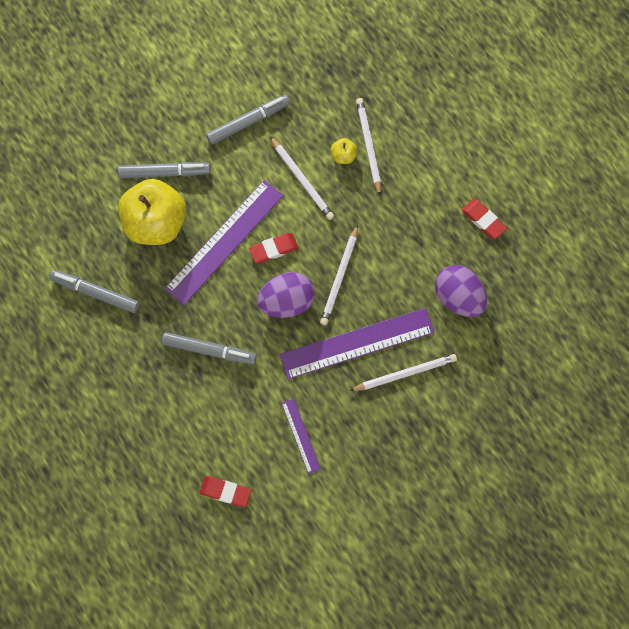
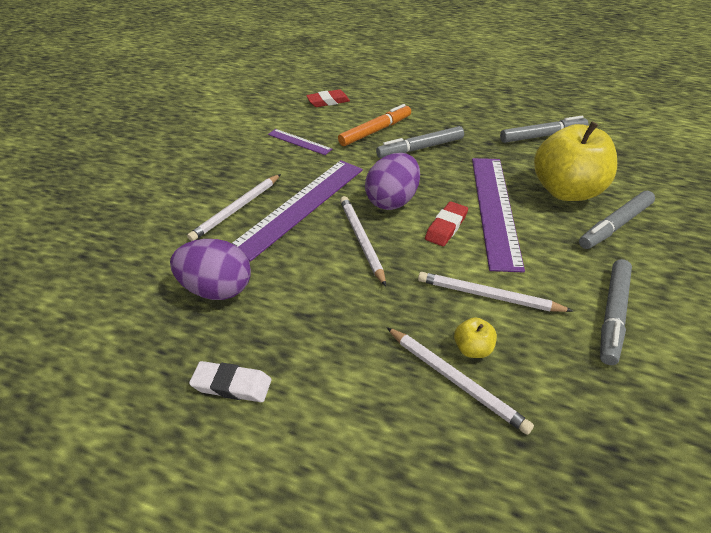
camera: 145 degrees right, 30 degrees down
(223, 404) = (375, 131): none -> orange marker
(483, 220) = (232, 385): red eraser -> white eraser

